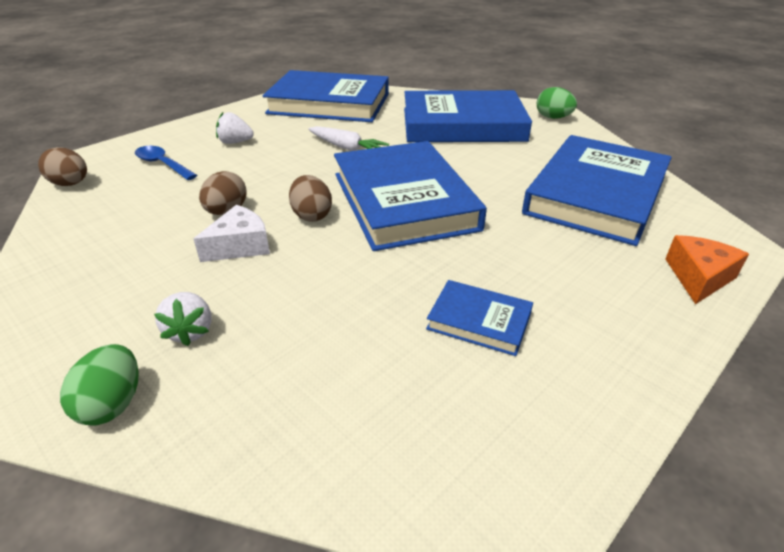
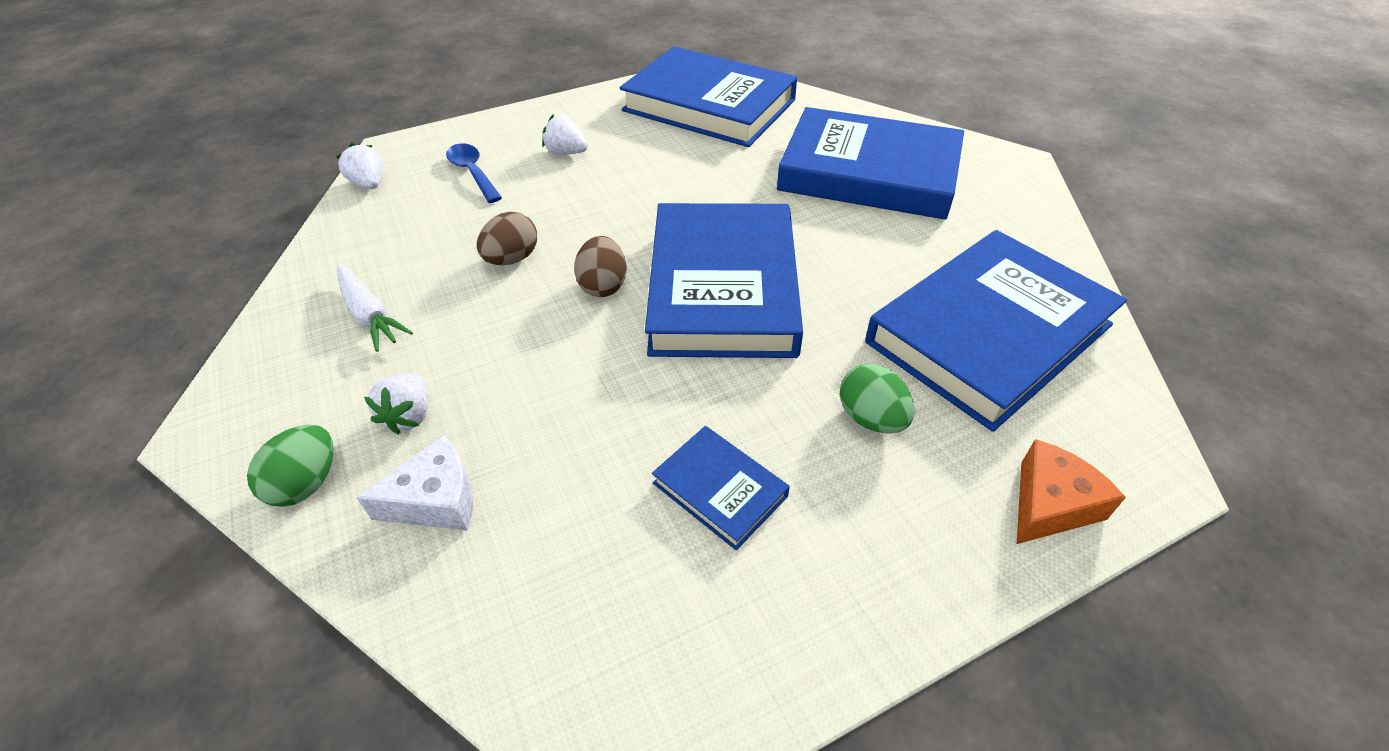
camera: 20 degrees right, 10 degrees up
(71, 184) = (369, 184): brown egg -> white strawberry
(240, 246) = (505, 312): white cheese -> white cheese (436, 500)
(346, 147) = (695, 185): white carrot -> white carrot (370, 315)
(553, 118) = (1009, 182): green egg -> green egg (871, 418)

